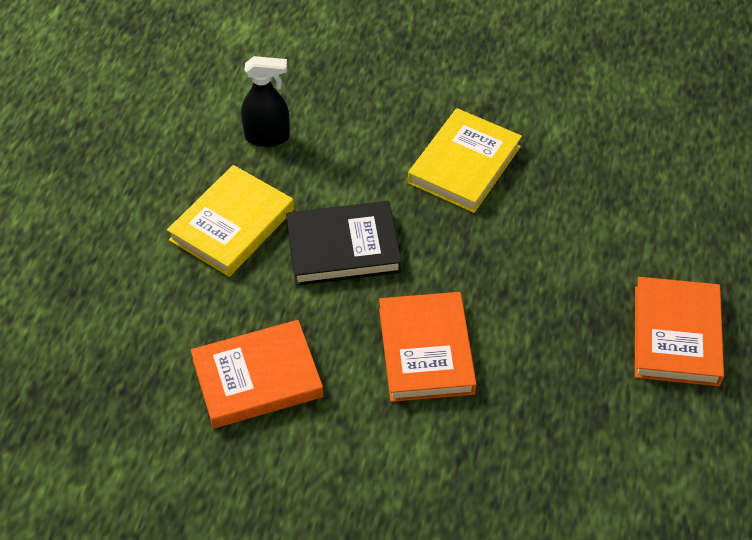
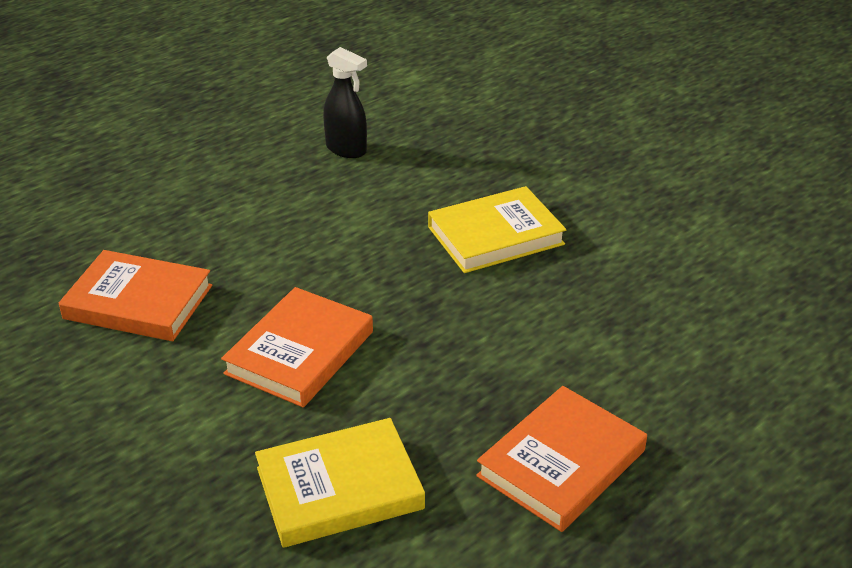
camera: 35 degrees right, 15 degrees down
(232, 225) = (248, 193): yellow book -> yellow book (339, 488)
(343, 248) = (318, 247): black book -> none

